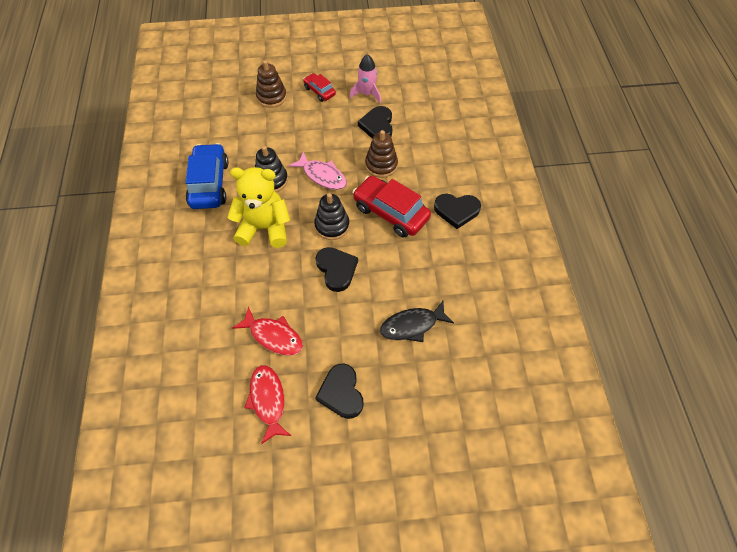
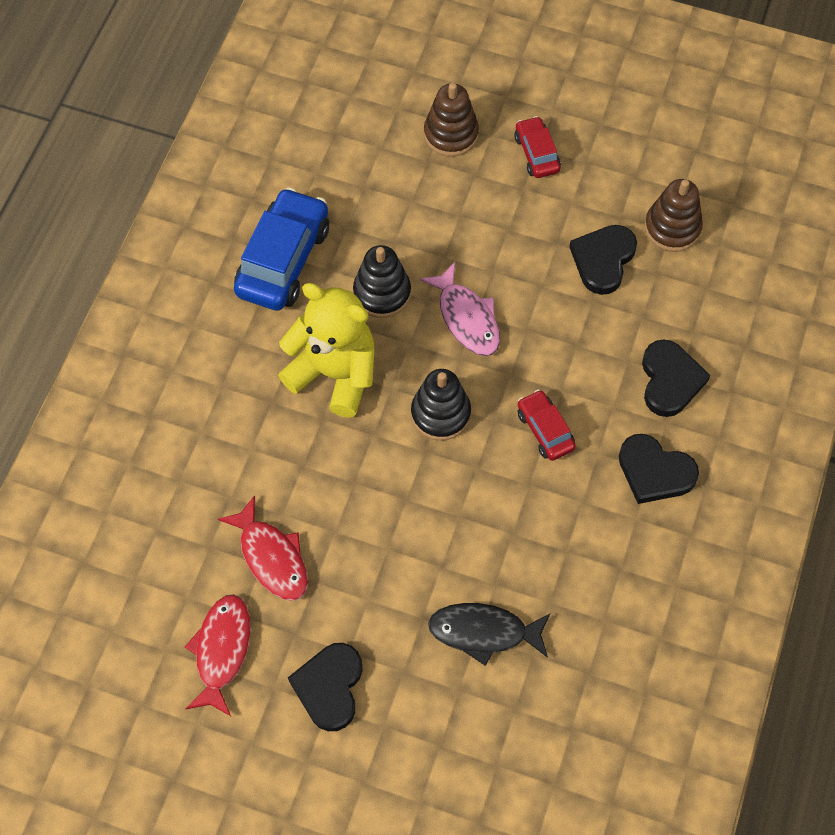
camera: 25 degrees right, 5 degrees up
(336, 269) = (412, 491): black heart -> black heart (670, 380)
(367, 94) = (615, 190): pink rocket -> none
(381, 165) = (572, 337): brown stacking toy -> brown stacking toy (672, 228)
(391, 212) = (545, 430): red car -> red car, size x0.54

